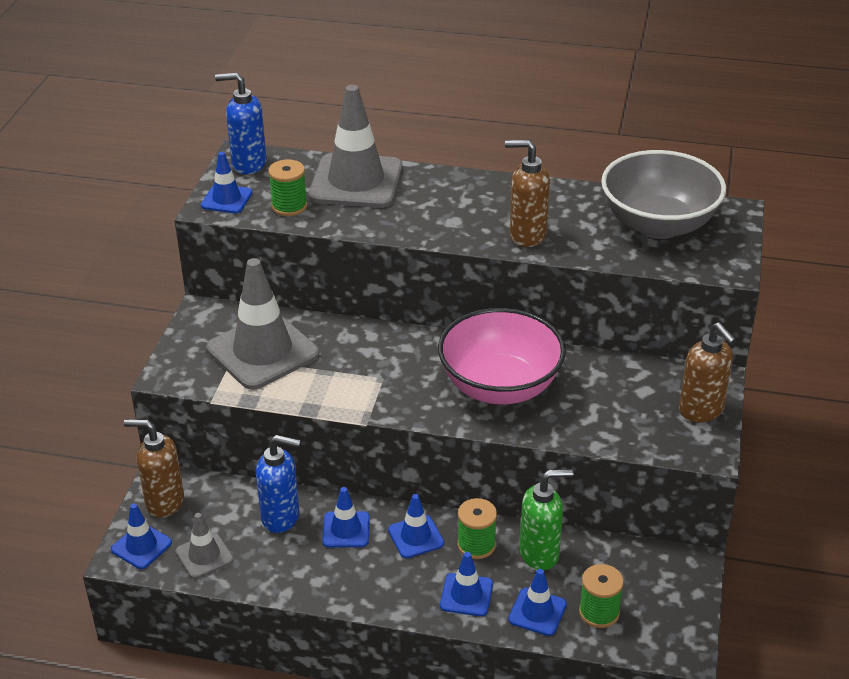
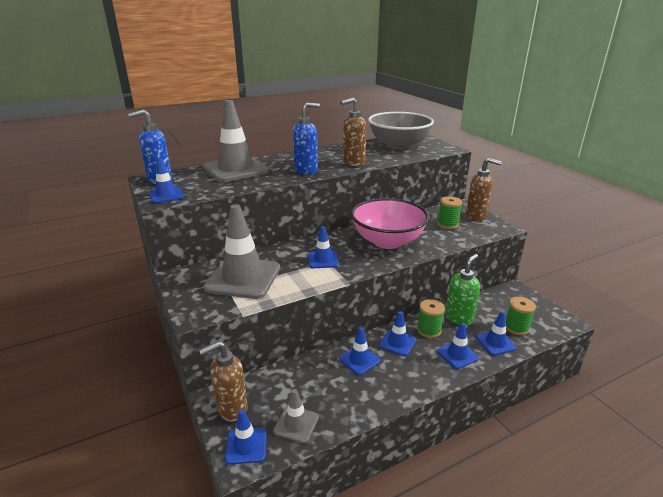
camera: 40 degrees left, 10 degrees down
(281, 517) = (316, 374): blue soap dispenser -> blue soap dispenser (306, 170)
(289, 206) = (212, 187): green spool -> green spool (447, 224)
(380, 373) = (323, 260): none -> blue traffic cone

